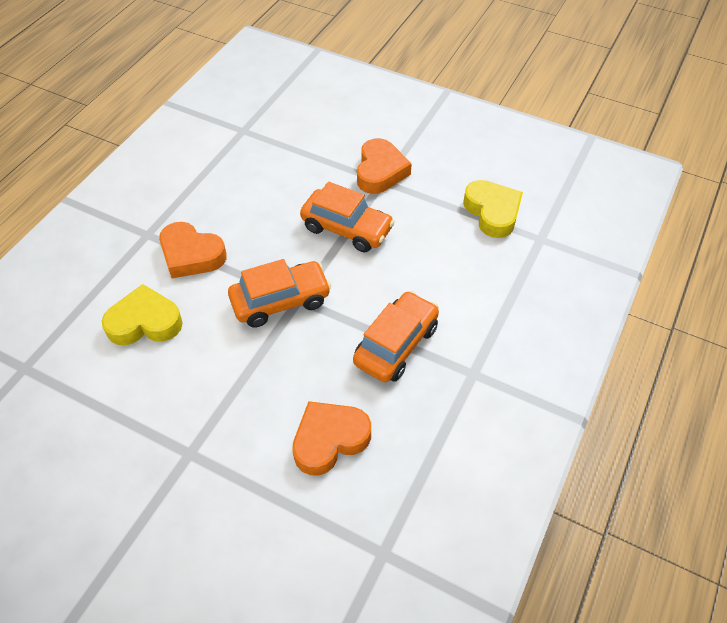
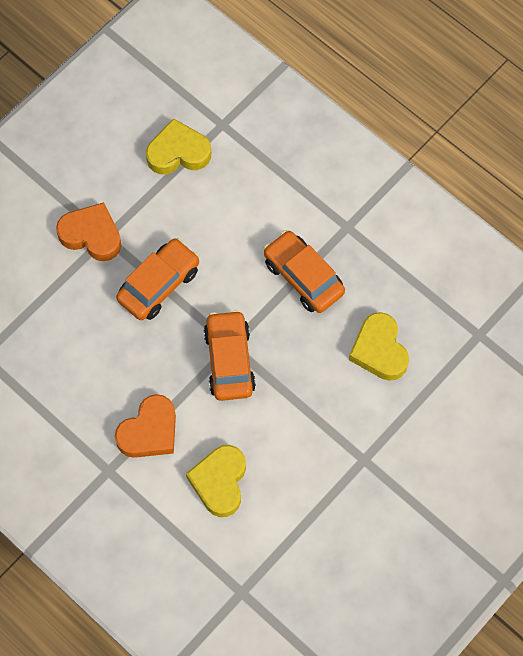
camera: 75 degrees left, 15 degrees up
(329, 440) = (379, 350): orange heart -> yellow heart

